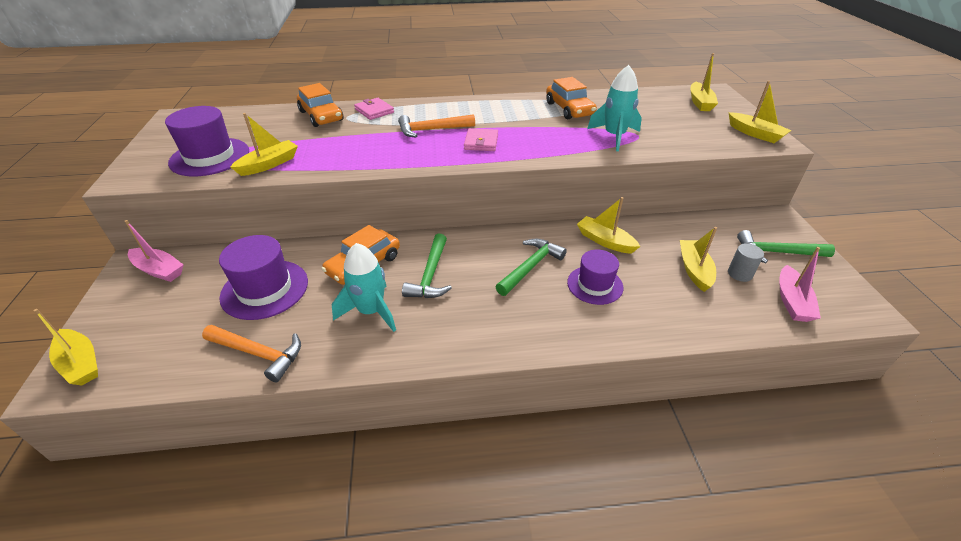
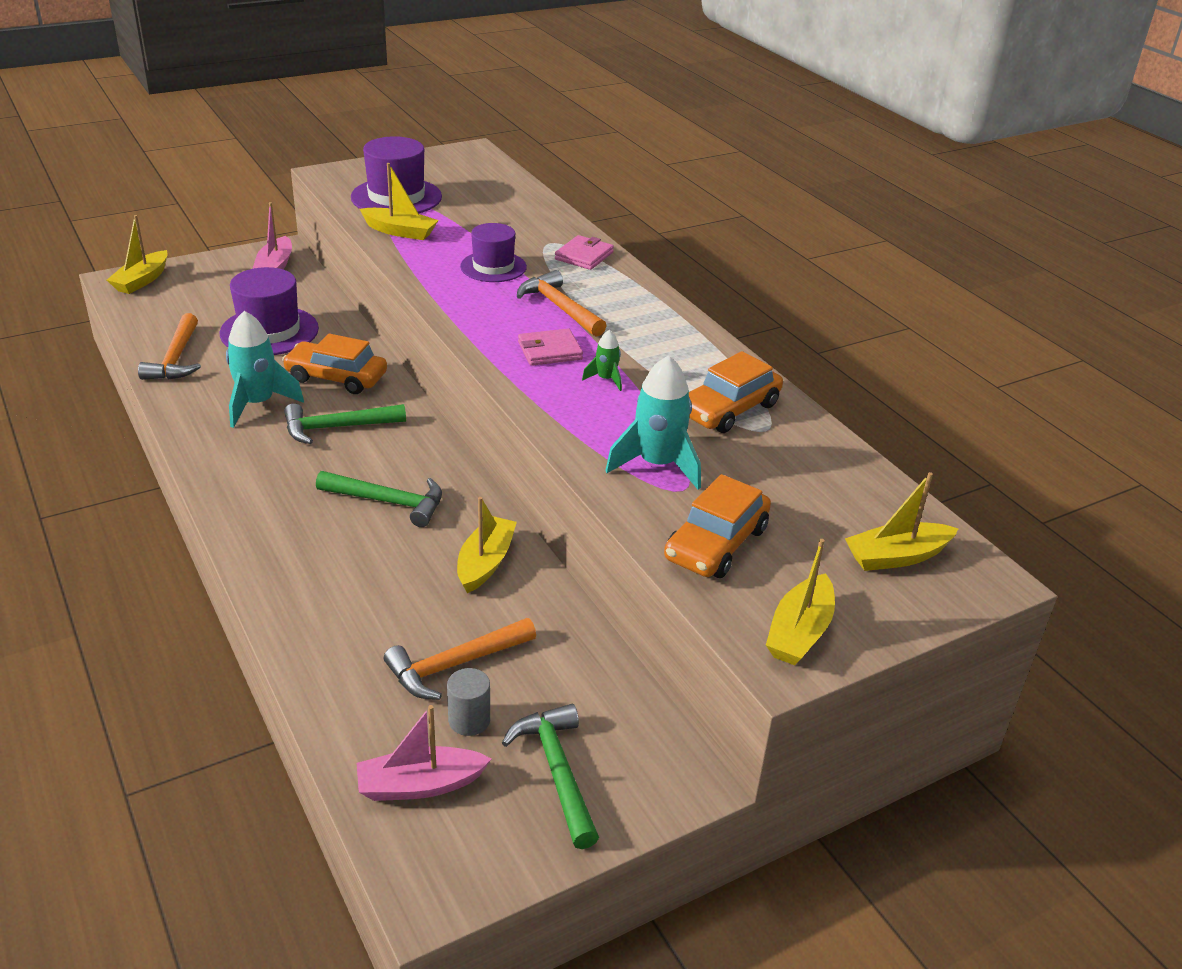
camera: 65 degrees right, 5 degrees down
(321, 116) = (540, 227): orange car -> orange car (716, 544)
(523, 133) = (606, 379): none -> green rocket
(595, 285) = (374, 564): purple hat -> purple hat (493, 267)
(694, 270) = (455, 665): yellow boat -> orange hammer

